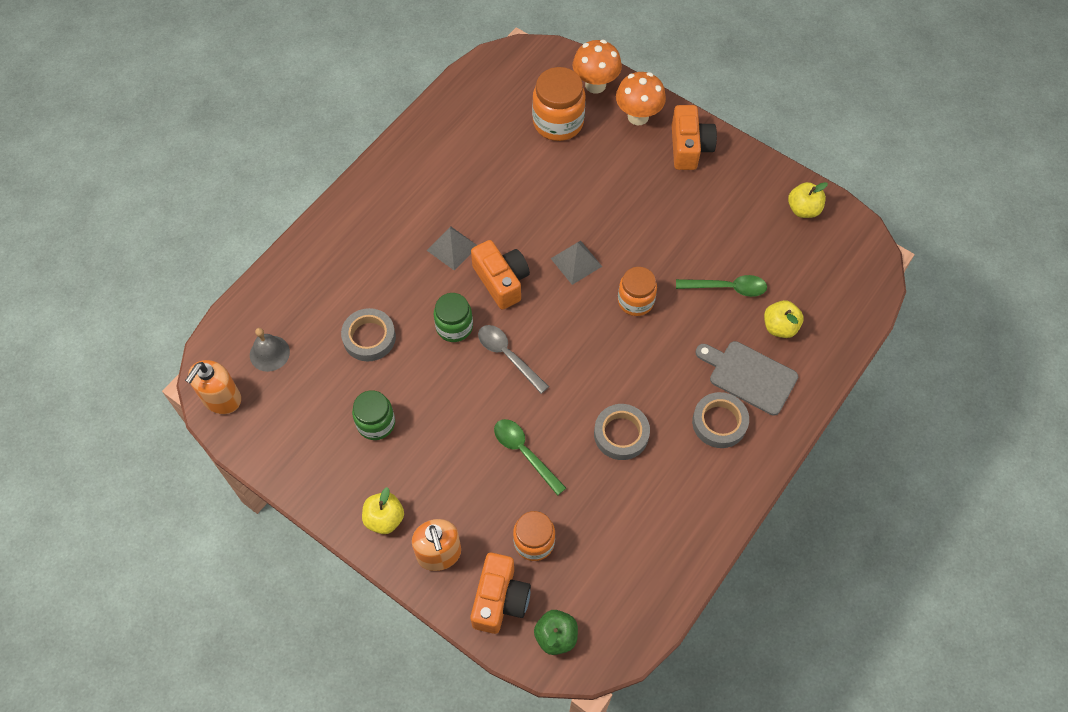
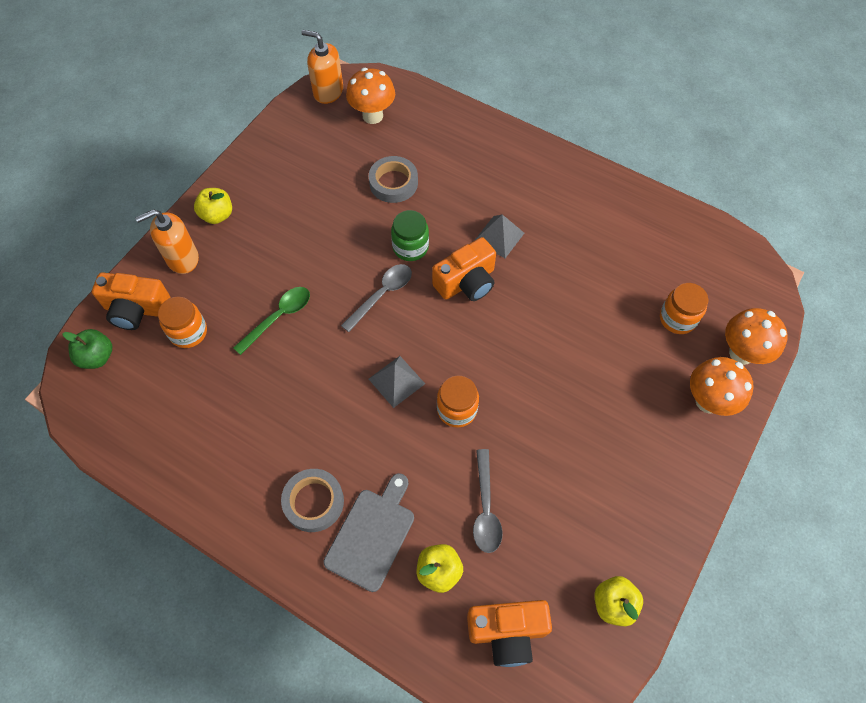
camera: 85 degrees right, 0 degrees up
(269, 353) = (372, 116): grey bell -> orange mushroom
(376, 423) = (308, 198): green jar -> none
(558, 122) = (677, 318): orange jar -> orange jar, size x0.66
(576, 262) = (498, 348): grey pyramid -> grey pyramid (396, 381)
(621, 434) = (299, 402): grey tape -> none
(689, 147) = (677, 461): orange camera -> orange camera (507, 632)
(727, 288) = (485, 509): green spoon -> grey spoon

